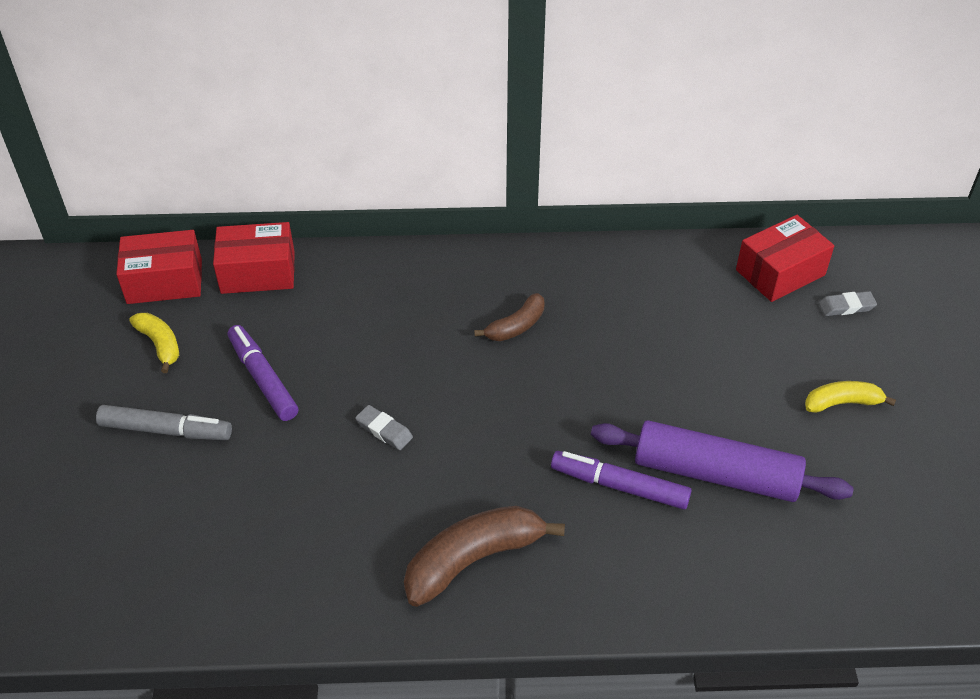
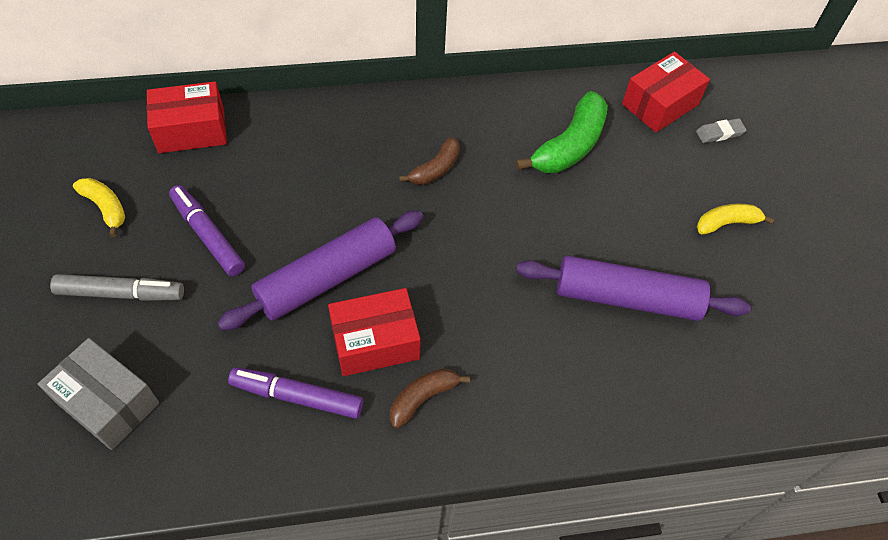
camera: 10 degrees left, 10 degrees up
(140, 537) = (108, 402): none -> grey box
(164, 281) = (103, 144): red box -> red box (375, 342)
(384, 430) = (327, 278): grey eraser -> purple rolling pin
(474, 560) = (423, 398): brown banana -> brown banana, size x0.58
(619, 486) = (544, 316): purple marker -> purple marker (297, 396)
(670, 311) = (569, 146): none -> green banana

